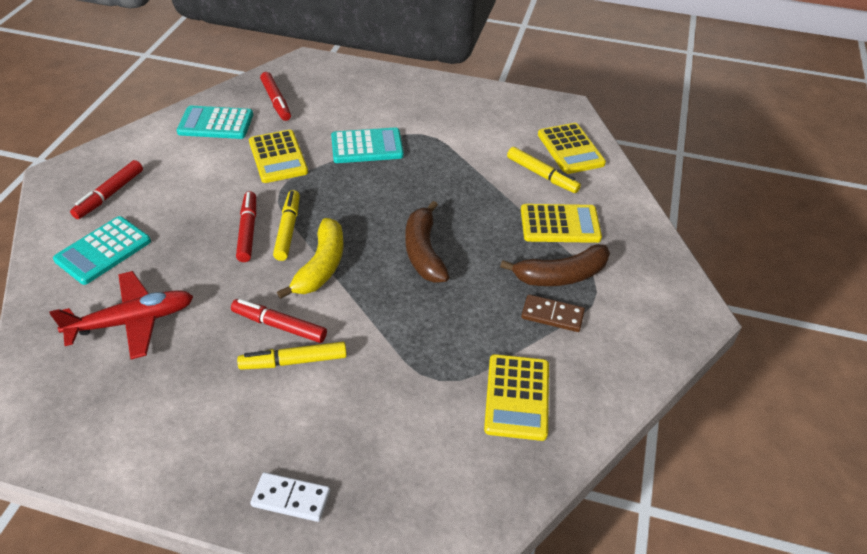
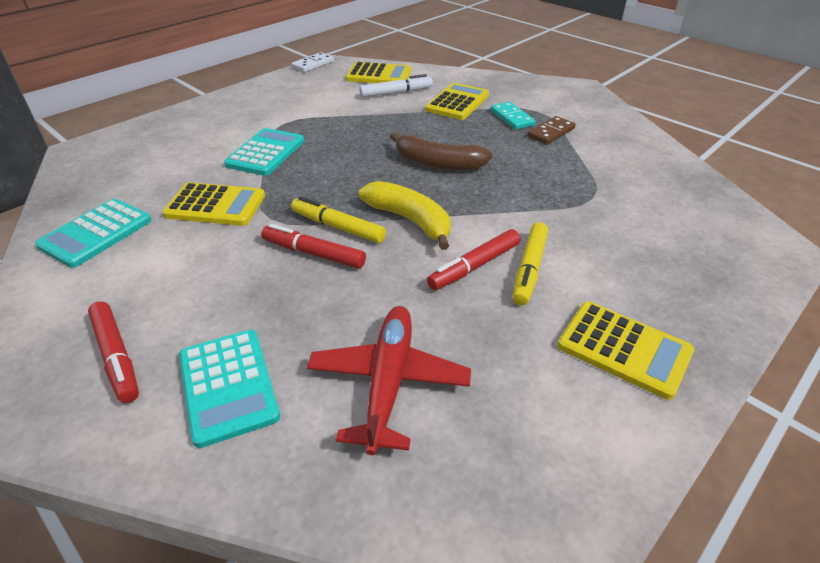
camera: 60 degrees left, 5 degrees down
(276, 101) = (119, 184): red marker -> none
(291, 499) = (703, 313): white domino -> white domino (313, 64)
(517, 397) = (627, 169): yellow calculator -> yellow calculator (624, 349)
(542, 175) = (396, 93): yellow marker -> white marker
(560, 275) = (512, 118): brown banana -> turquoise domino

